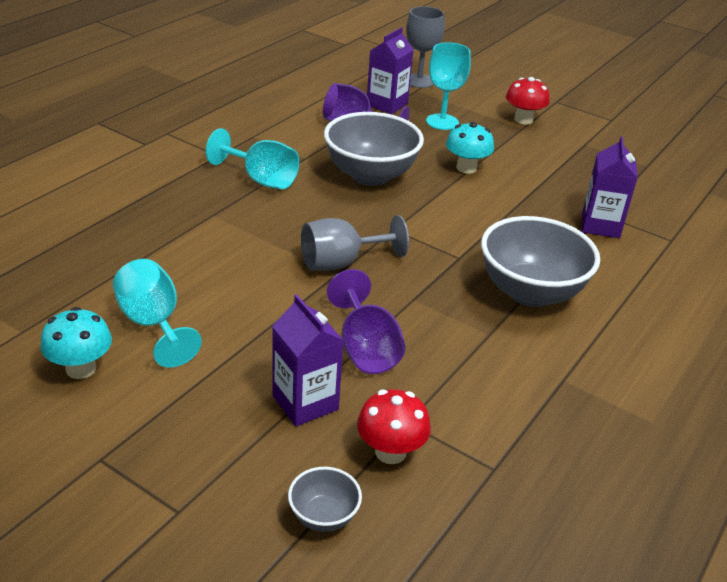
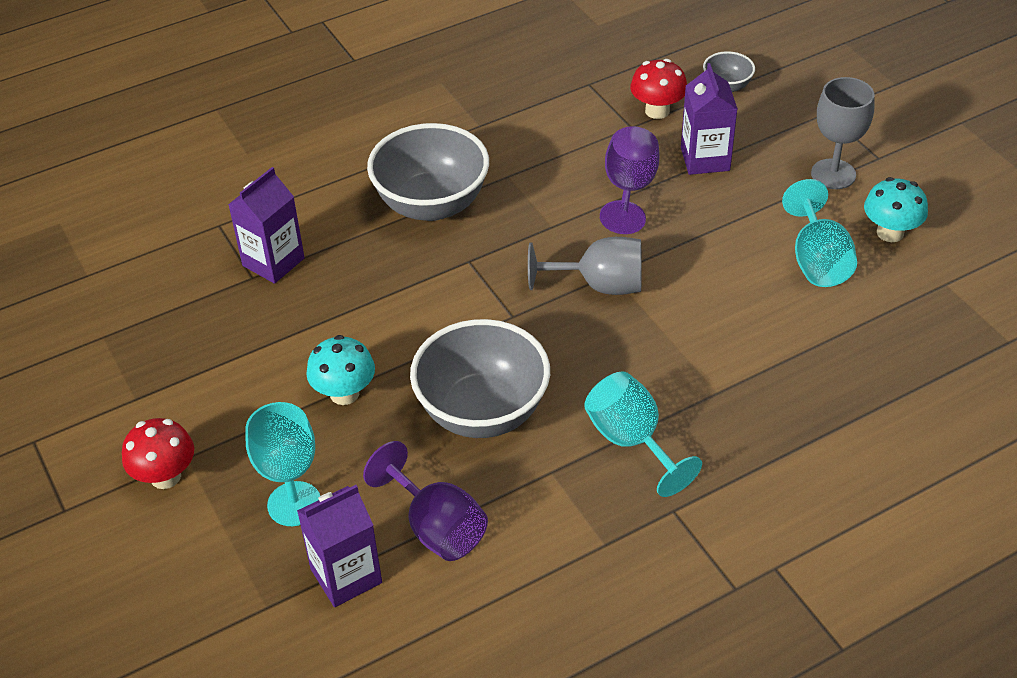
camera: 150 degrees left, 10 degrees up
(419, 81) = (237, 636): grey goblet -> grey goblet (833, 174)

